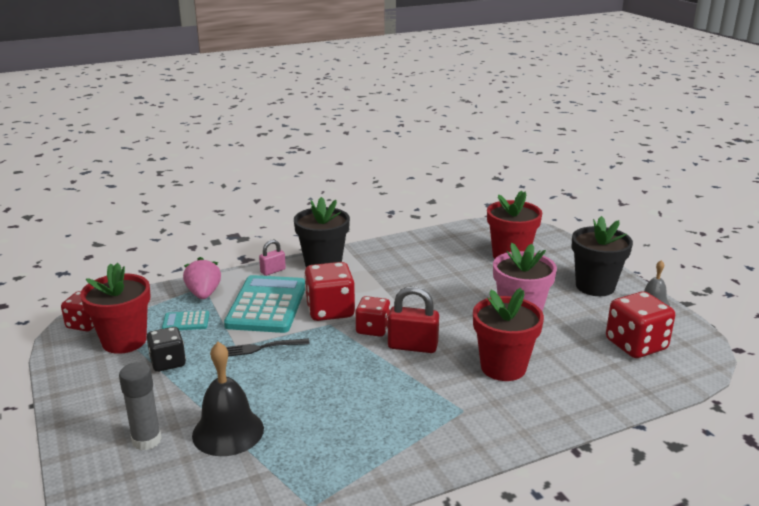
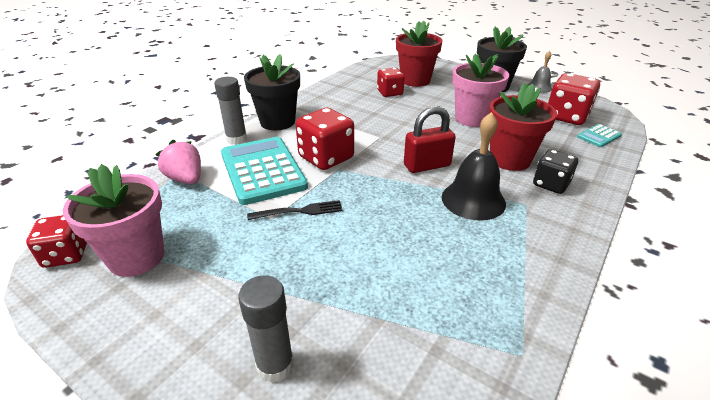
camera: 30 degrees left, 10 degrees up
(124, 341) = (136, 257): red flower pot -> pink flower pot
(168, 362) = (213, 262): black dice -> black dice (550, 184)
(186, 322) = (192, 212): turquoise calculator -> turquoise calculator (599, 136)
(228, 431) = (355, 311): black bell -> black bell (473, 200)
(262, 348) = (299, 211): black fork -> black fork turned 150 degrees counterclockwise
(273, 271) = (236, 139): pink padlock -> grey glue stick
(373, 329) = (379, 162): red dice -> red dice (390, 93)

